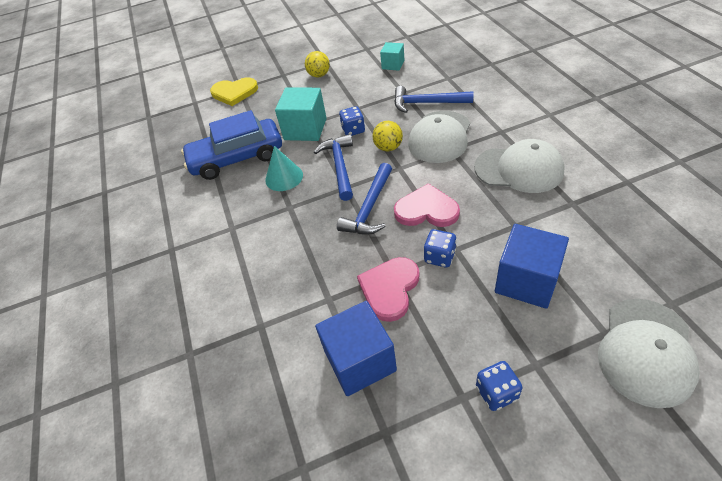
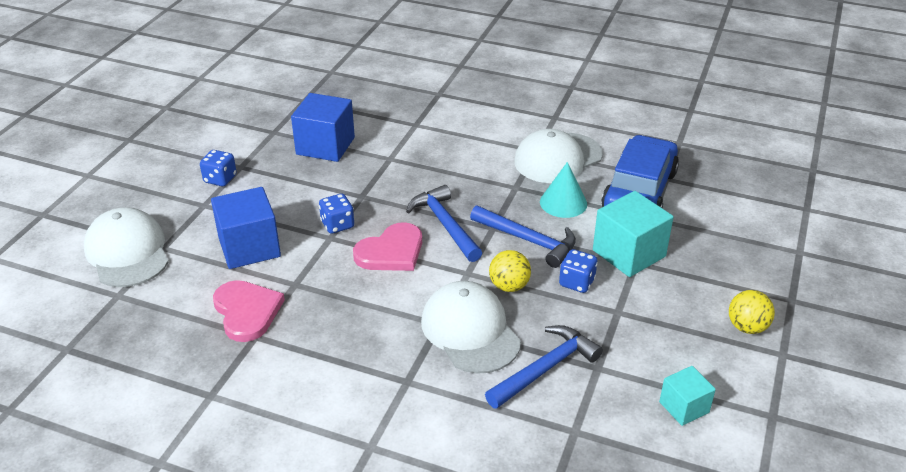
camera: 125 degrees right, 10 degrees down
(234, 93) = (792, 243): yellow heart -> none
(389, 289) = (352, 186): pink heart -> pink heart (247, 311)
(519, 169) = (341, 342): white cap -> white cap (558, 158)

